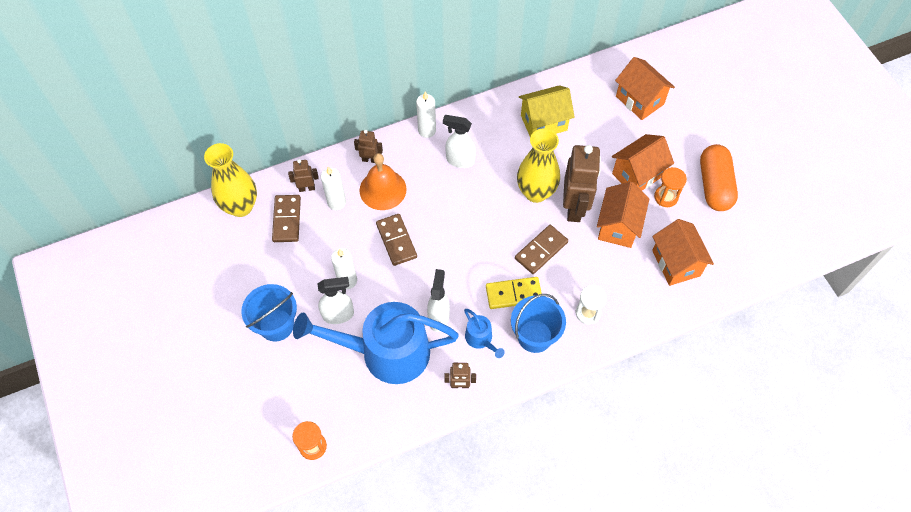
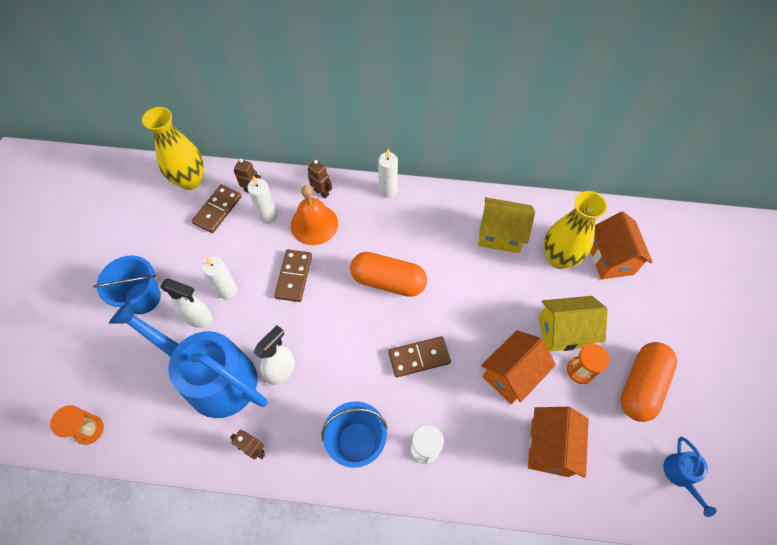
camera: 30 degrees right, 0 degrees up
(460, 160) = (399, 232): white spray bottle -> none
(477, 204) = (388, 281): none -> orange capsule
(481, 339) = (304, 414): blue watering can -> blue watering can (681, 475)
(513, 294) = (365, 387): yellow domino -> none
(536, 192) = (450, 297): yellow vase -> yellow vase (559, 258)
(575, 208) = (479, 332): brown robot -> none
(637, 175) = (563, 332): orange house -> yellow house

